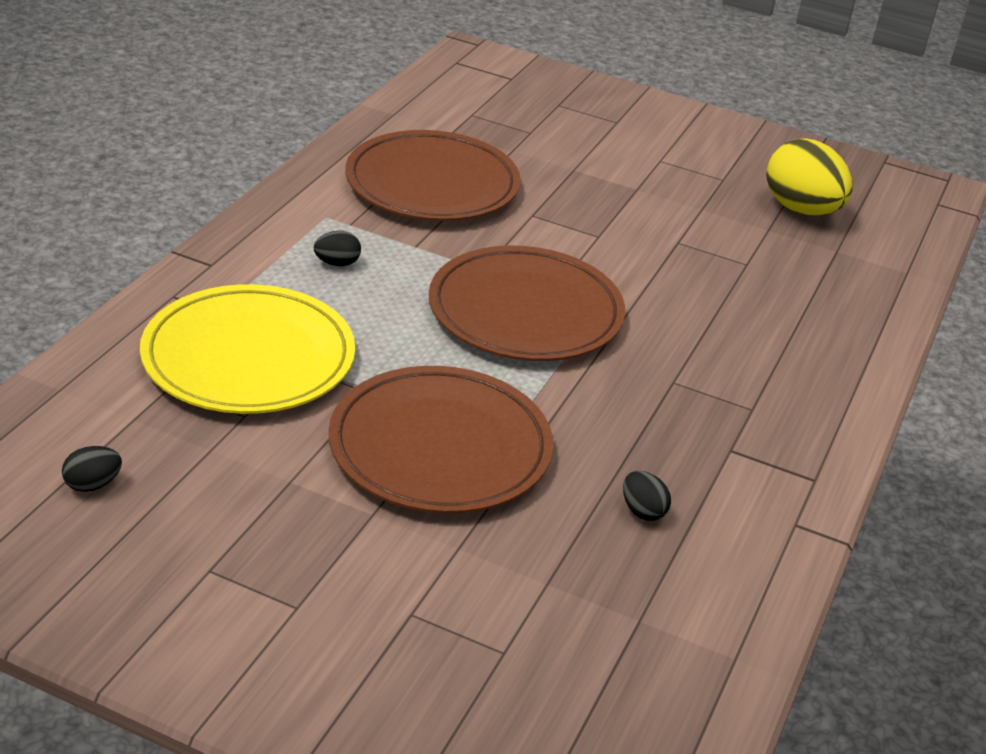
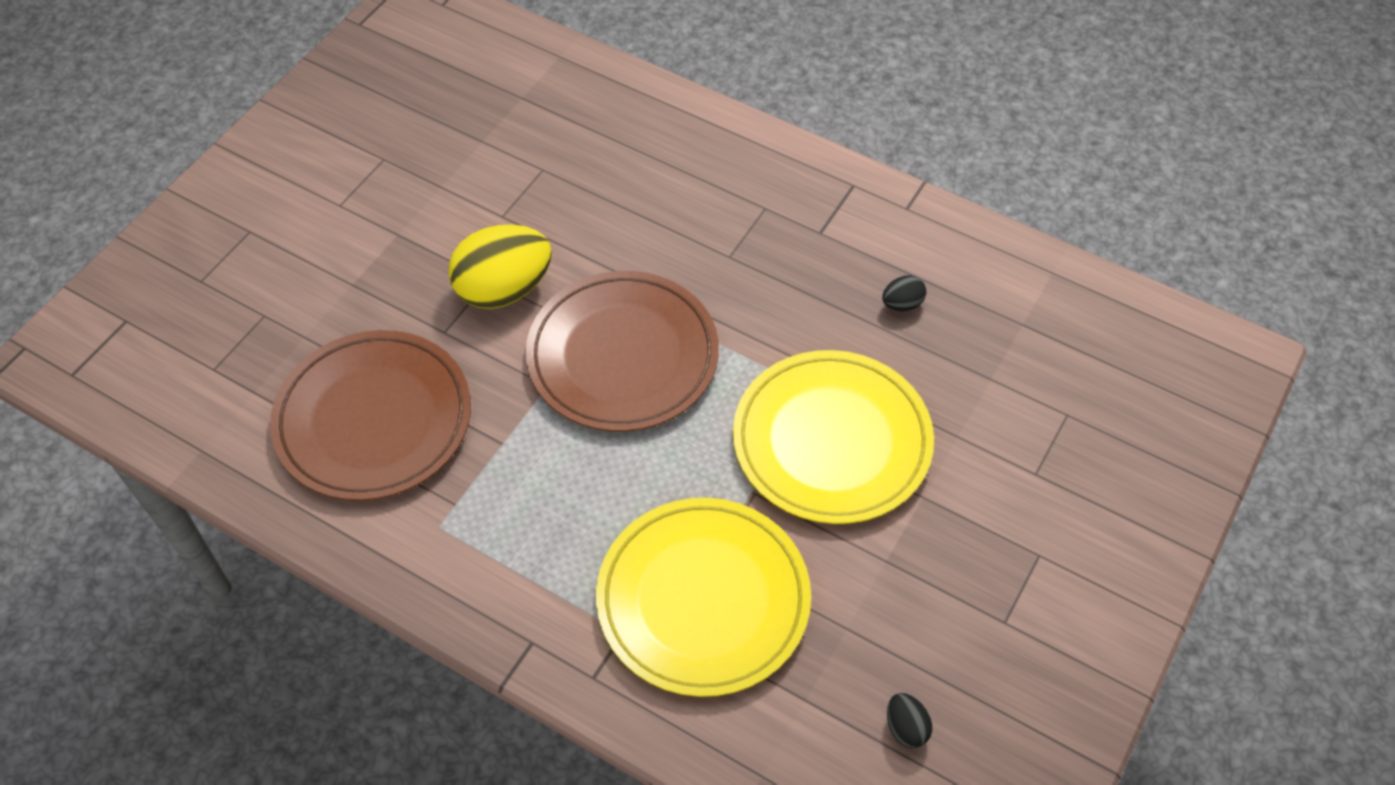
camera: 80 degrees left, 20 degrees up
(337, 263) = (533, 517): black egg -> none
(440, 447) = (832, 441): brown plate -> yellow plate
(801, 209) = (447, 108): yellow egg -> yellow egg (504, 289)

